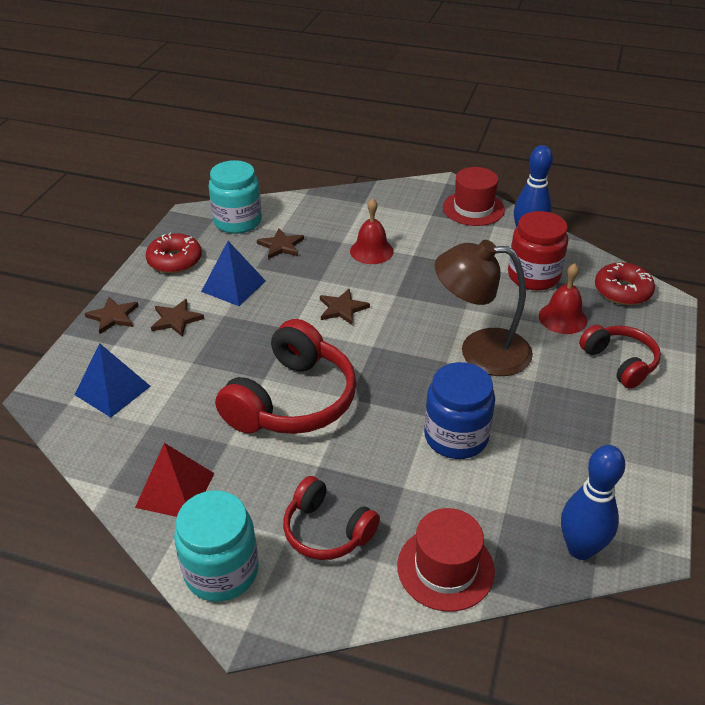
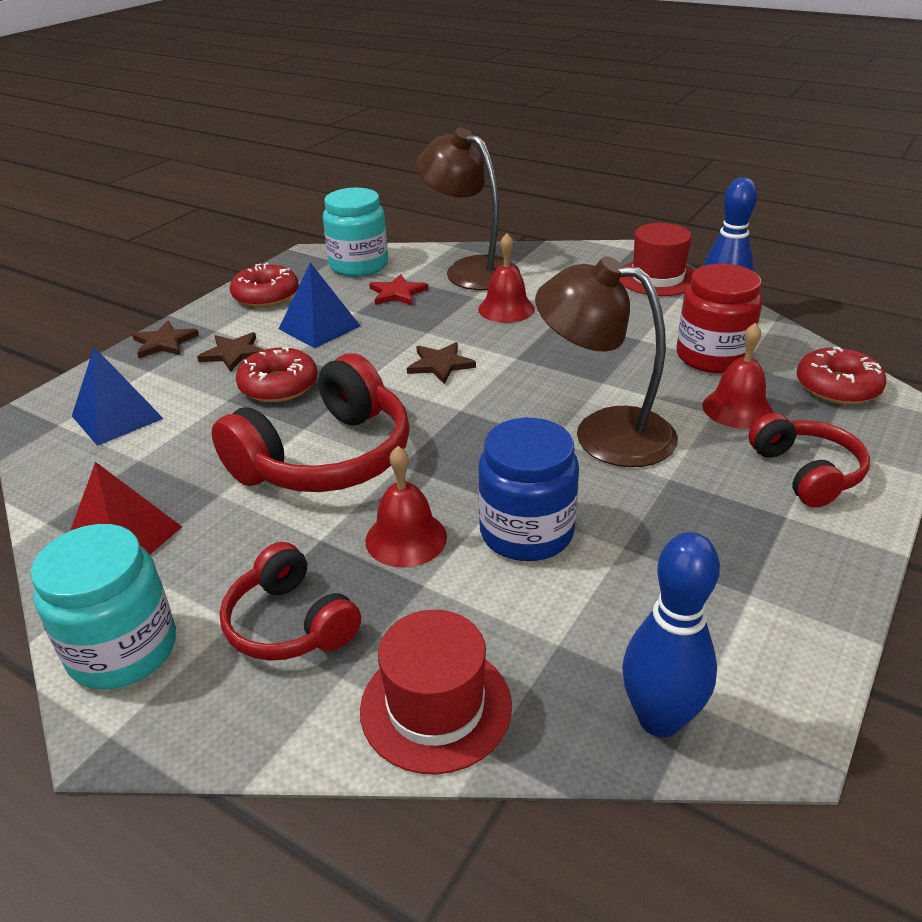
camera: 15 degrees right, 5 degrees down
(227, 344) = (278, 385): none -> red donut
(281, 246) = (397, 293): brown star -> red star
(329, 216) = (470, 270): none -> brown lamp
(377, 455) = (406, 538): none -> red bell

